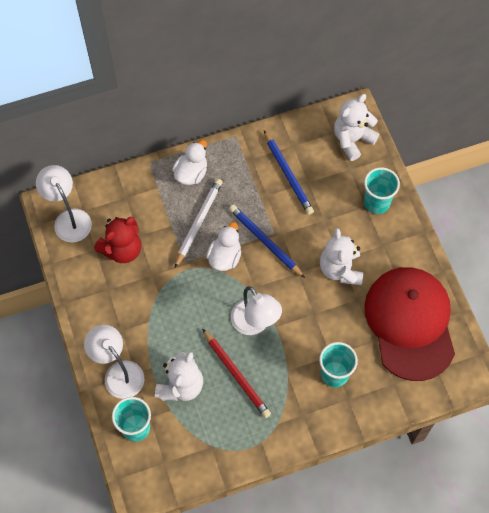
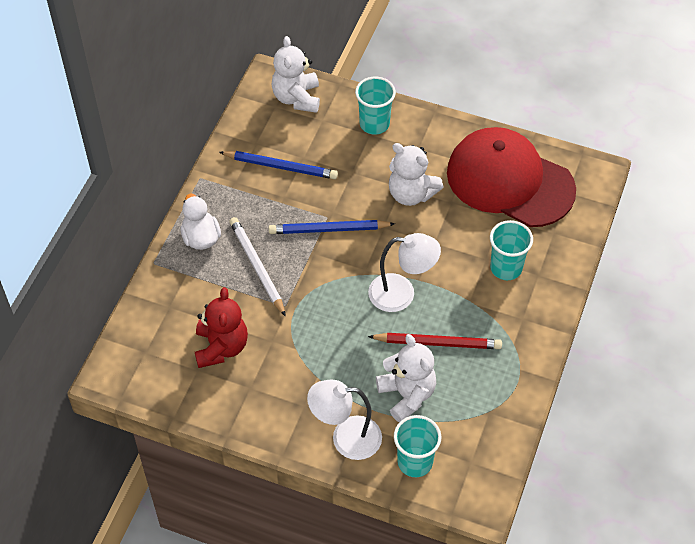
camera: 50 degrees left, 10 degrees down
(69, 219) = (142, 370): white lamp -> none
(224, 257) = (312, 271): white duck -> none

